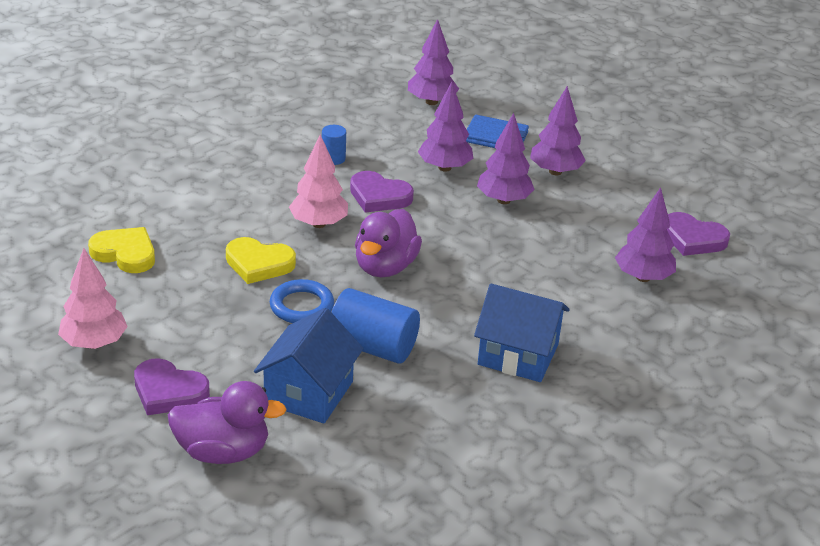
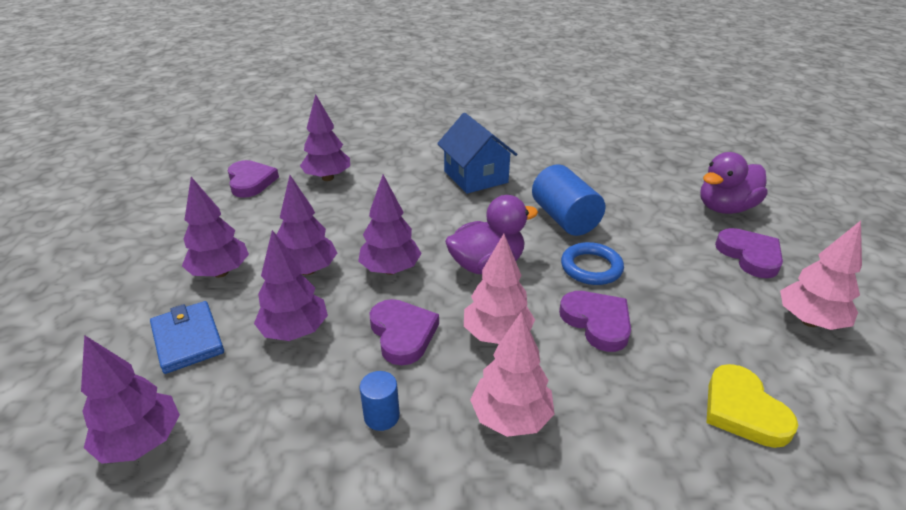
camera: 135 degrees left, 0 degrees up
(223, 452) = (725, 208): purple duck -> purple duck turned 75 degrees counterclockwise
(259, 264) = (597, 322): yellow heart -> purple heart
(262, 188) = (511, 418): none -> pink tree
(309, 393) = (639, 213): blue house -> none
(449, 228) = (390, 270): none -> purple tree

